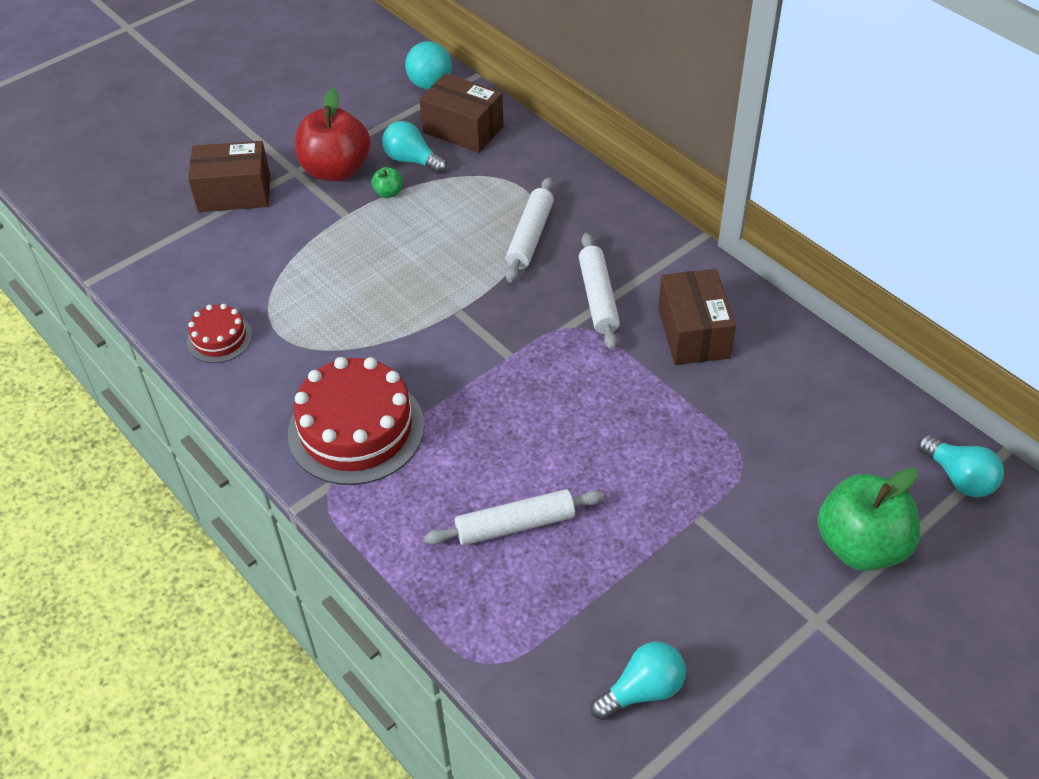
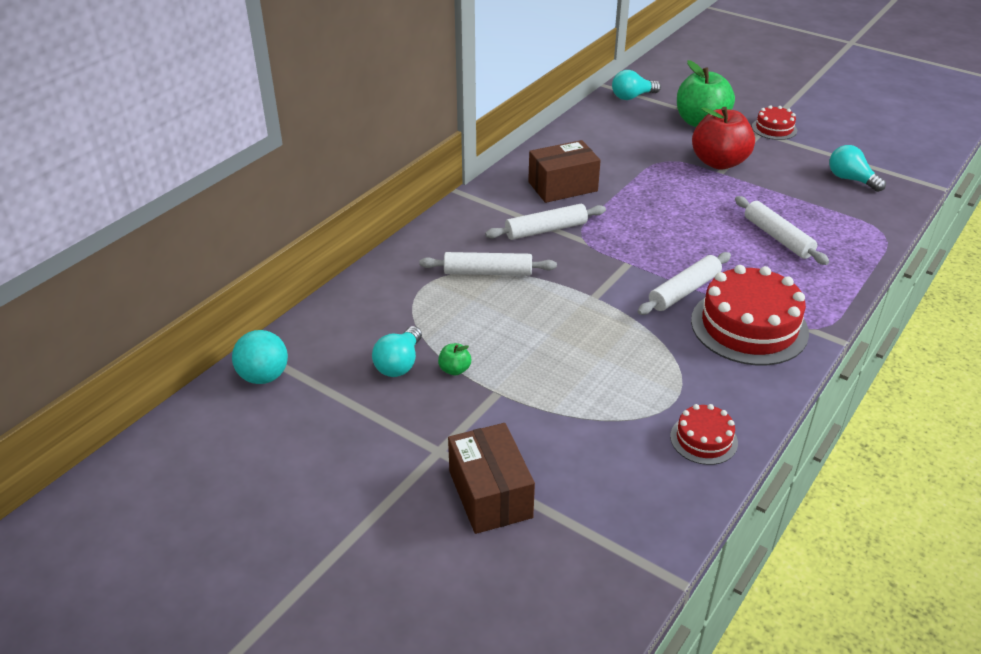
camera: 105 degrees left, 10 degrees down
(336, 170) = (429, 417): red apple -> red apple (719, 162)
(439, 391) = (684, 291): none -> white rolling pin
(463, 129) = (342, 338): brown box -> none
(828, 647) = (774, 128): none -> red cake
(959, 477) = (632, 97): turquoise light bulb -> turquoise light bulb turned 150 degrees counterclockwise

